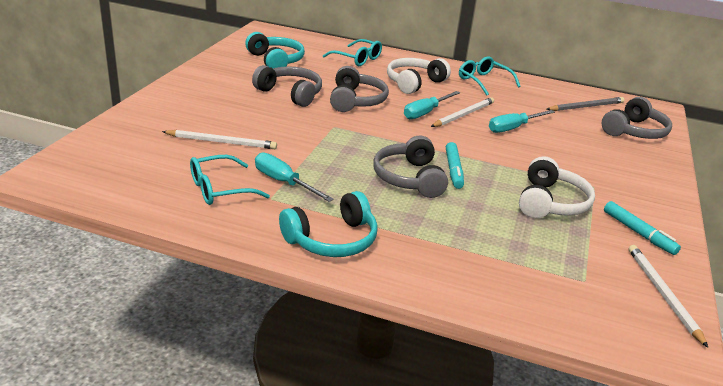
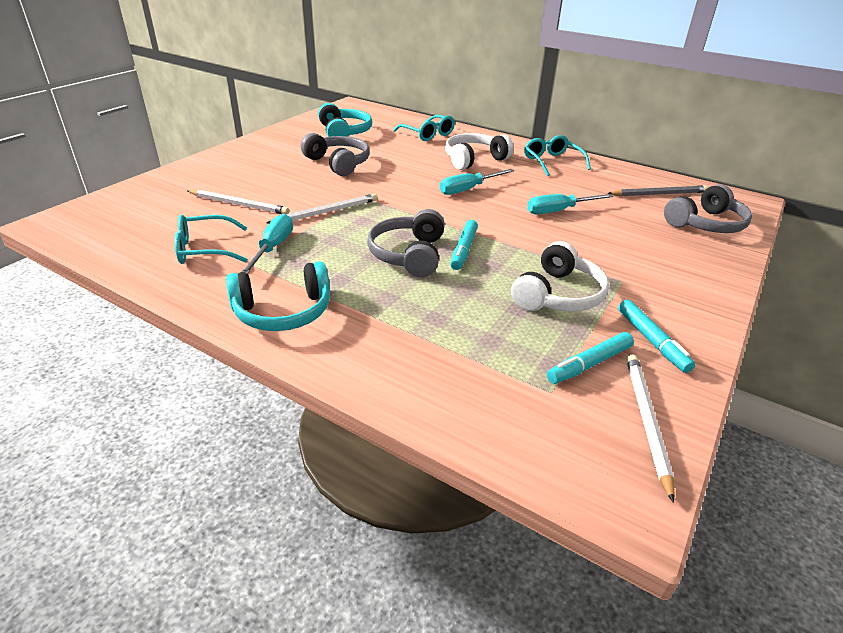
camera: 15 degrees right, 5 degrees up
(284, 182) = (273, 248): turquoise screwdriver -> turquoise screwdriver turned 45 degrees clockwise
(356, 101) = (401, 173): grey headphones -> none
(463, 115) = (509, 194): white pencil -> white pencil (326, 212)
(602, 256) = (589, 364): none -> turquoise marker

